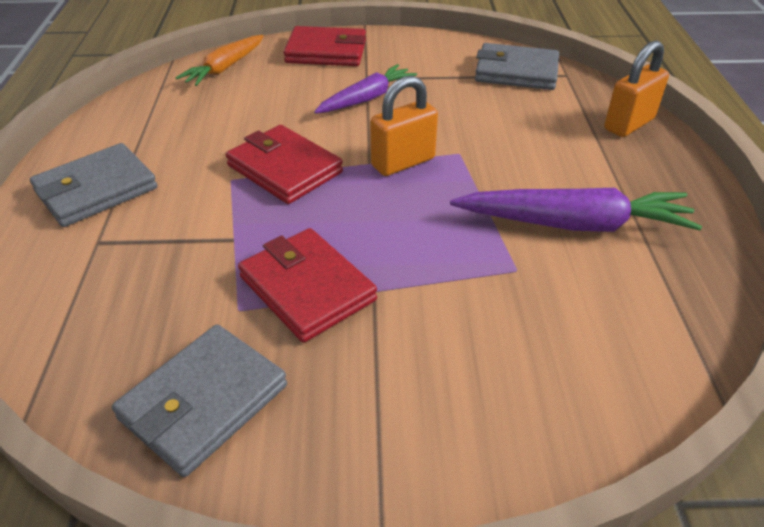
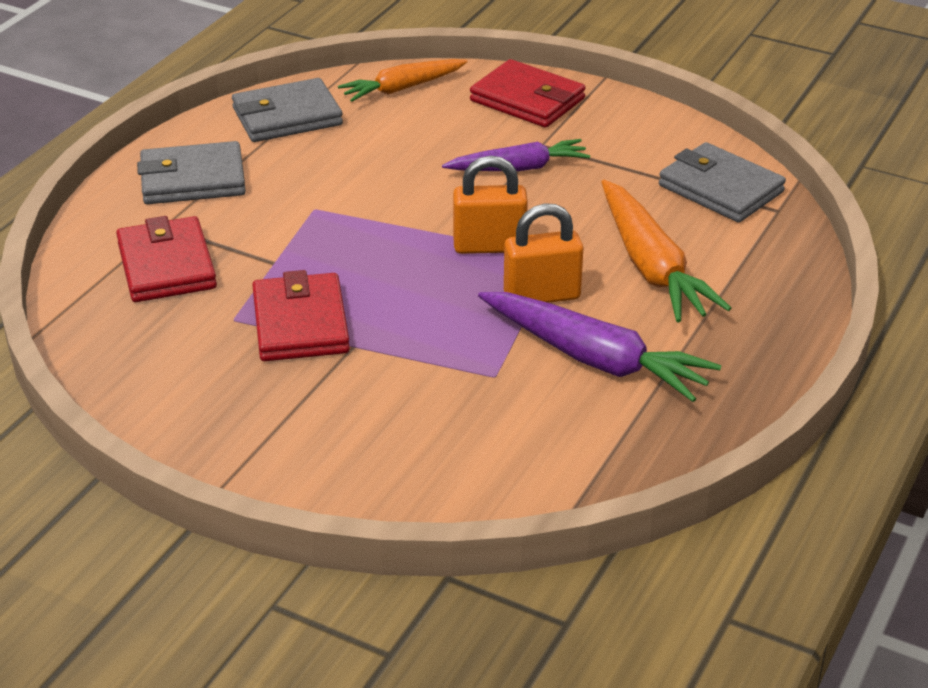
camera: 30 degrees right, 5 degrees down
(204, 402) = (159, 372): grey wallet -> grey wallet (287, 116)
(284, 169) = (371, 215): red wallet -> red wallet (166, 266)
(533, 138) = (651, 267): none -> orange carrot
(629, 124) = (780, 287): orange padlock -> orange padlock (542, 296)

